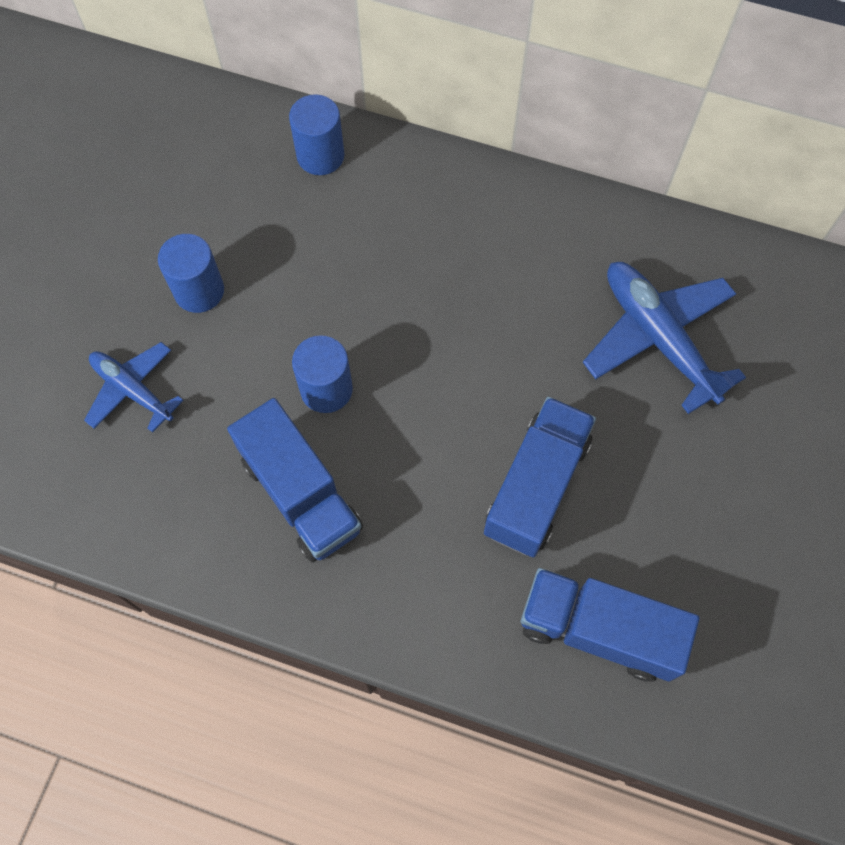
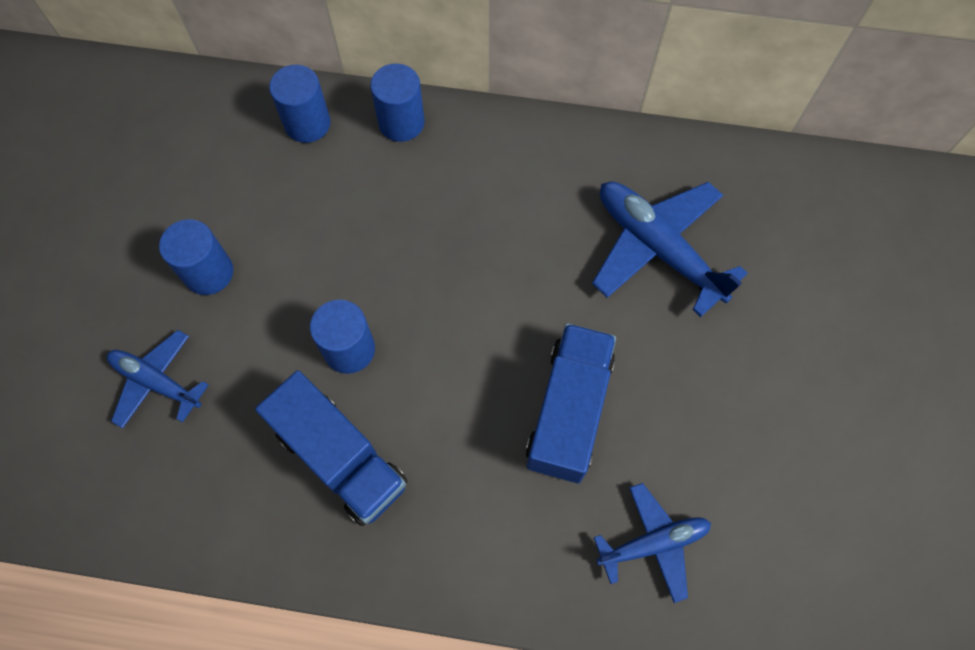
camera: 10 degrees left, 0 degrees up
(416, 169) = (401, 122): none -> blue cylinder
(598, 630) = (653, 543): blue truck -> blue plane

